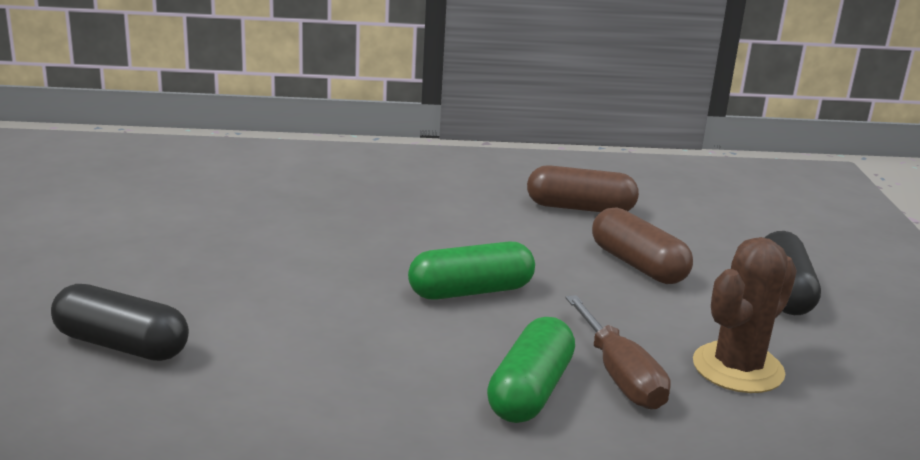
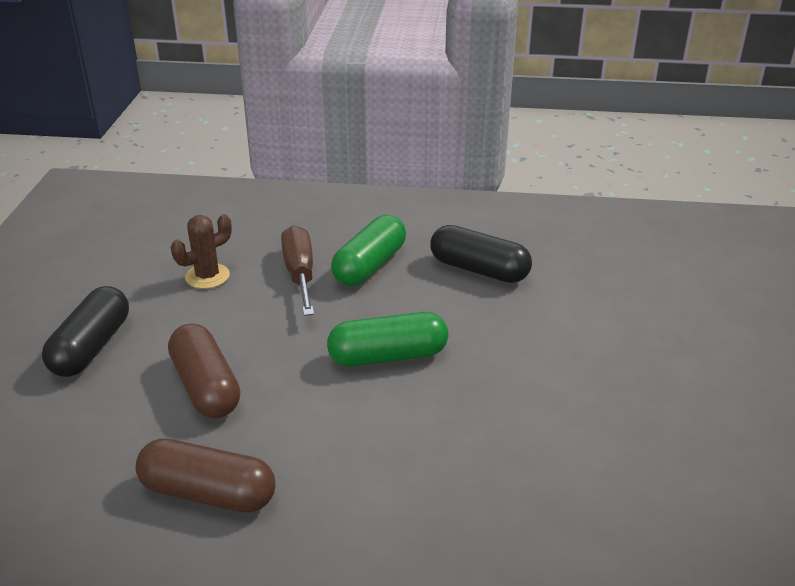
camera: 170 degrees left, 10 degrees up
(121, 345) = (670, 310): black capsule -> black capsule (479, 269)
(738, 368) = (207, 276): brown cactus -> brown cactus, size x0.65

